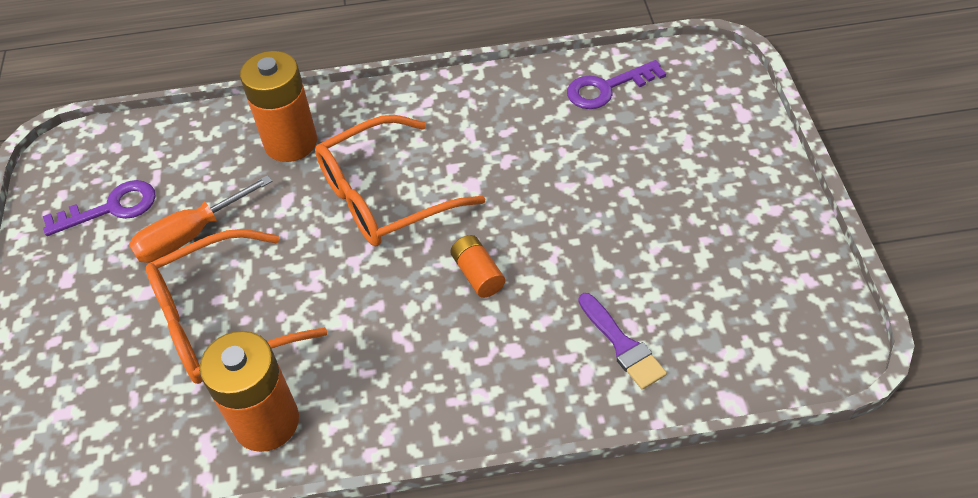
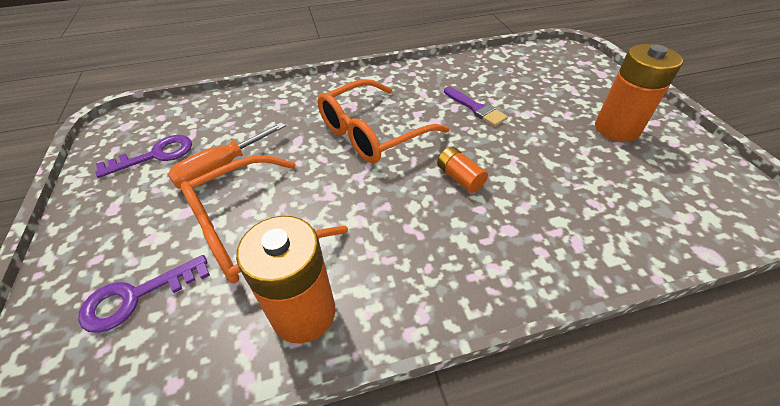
camera: 10 degrees left, 5 degrees down
(290, 142) = (295, 106): orange battery -> orange battery (616, 129)
(607, 88) = (506, 65): purple key -> purple key (137, 297)
(622, 345) = (596, 218): purple brush -> purple brush (476, 108)

